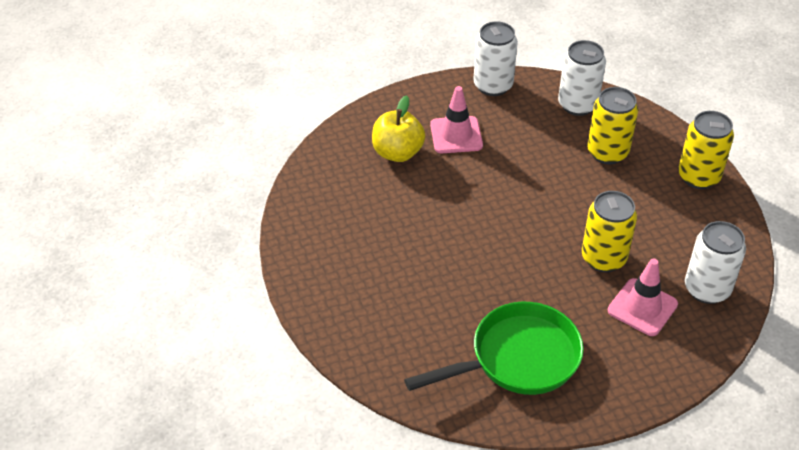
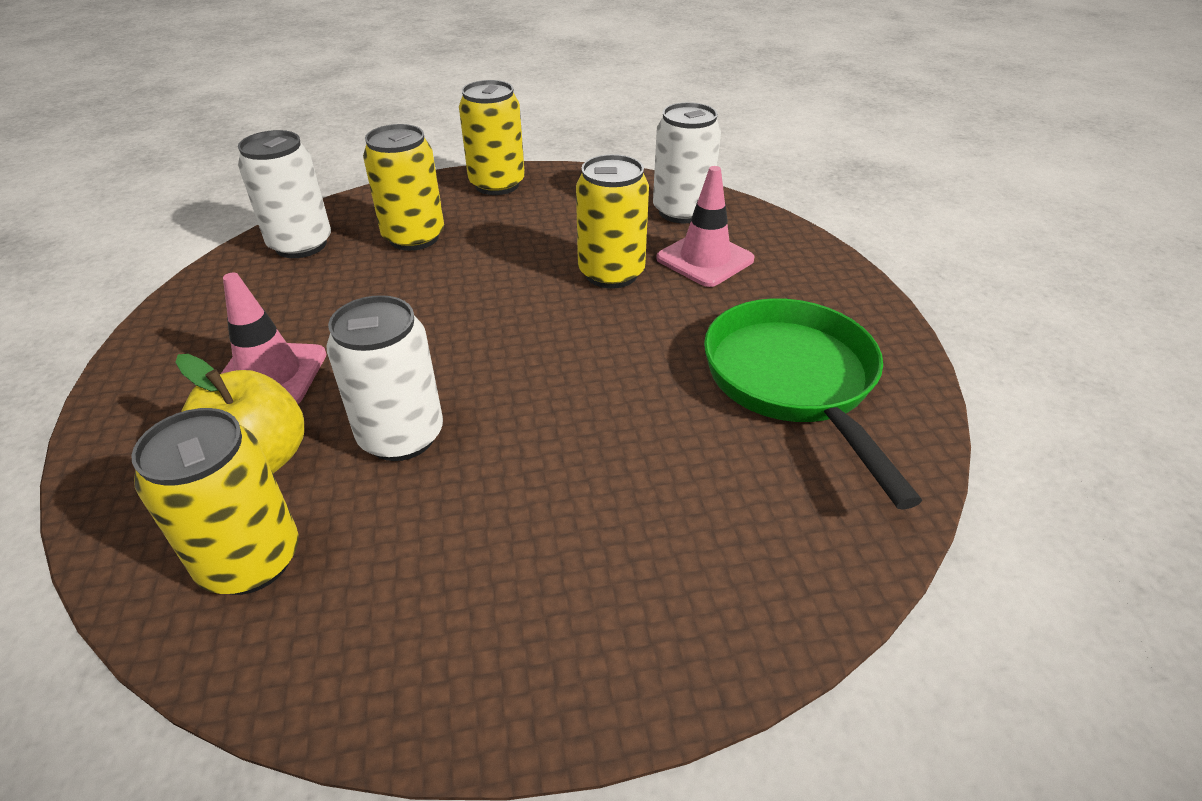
camera: 80 degrees left, 5 degrees down
(344, 171) = (250, 560): none -> yellow can
(493, 85) = (184, 315): white can -> white can (401, 436)

